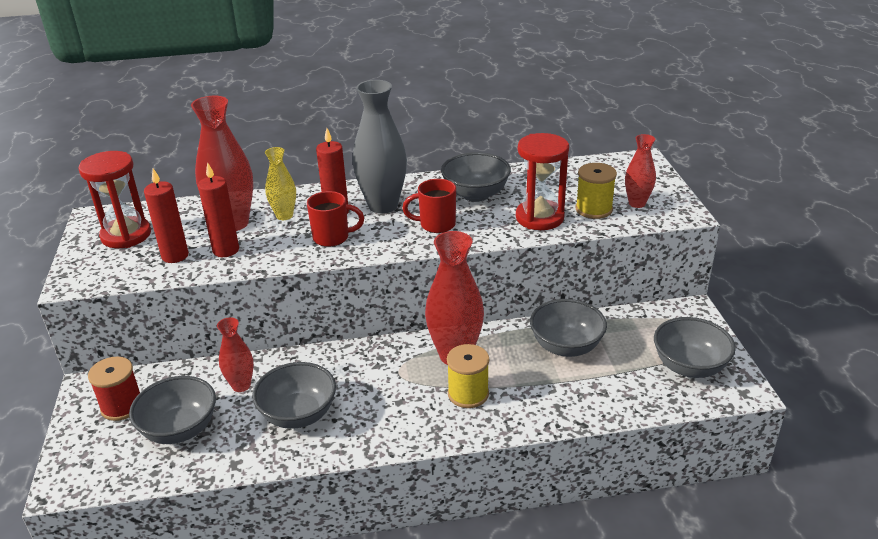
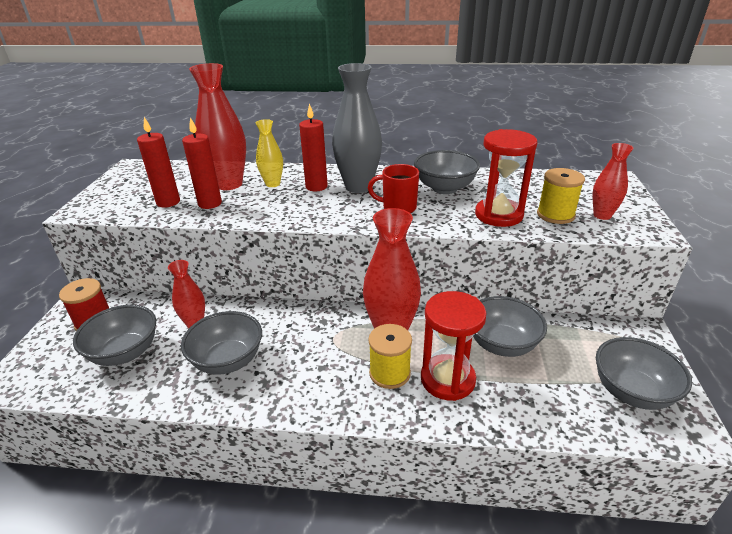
camera: 15 degrees right, 0 degrees up
(126, 235) = (143, 182): red hourglass -> red hourglass (447, 379)
(332, 238) = (302, 206): red mug -> none

